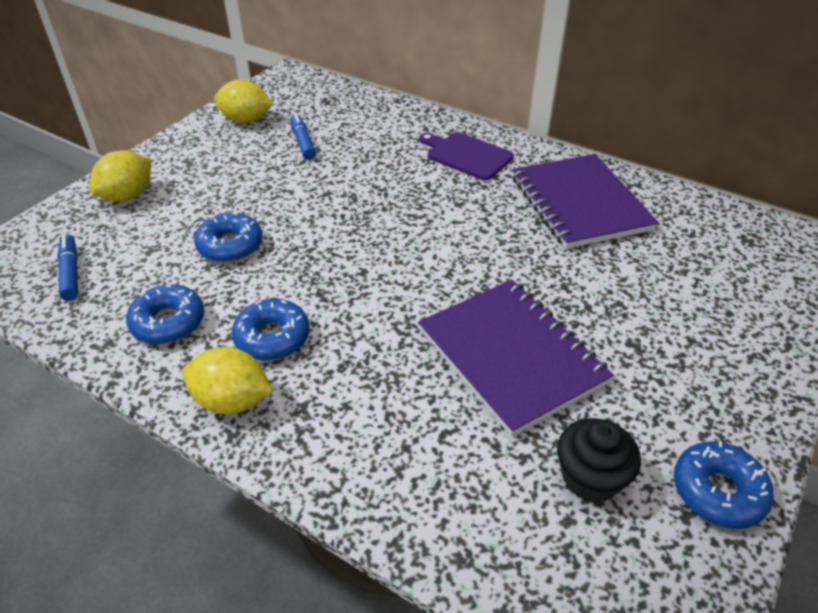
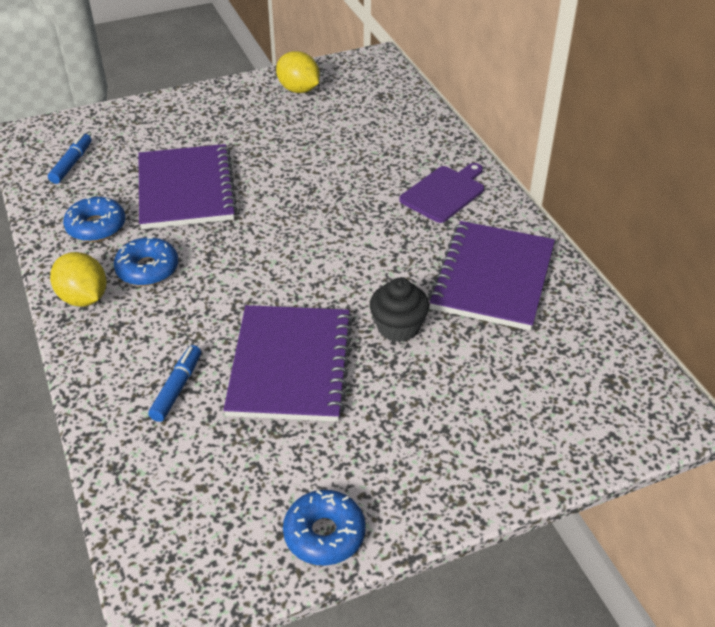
camera: 35 degrees right, 0 degrees up
(128, 196) = (157, 121): yellow lemon -> none
(230, 246) = (186, 189): blue donut -> purple notebook
(303, 142) = (322, 126): blue marker -> blue marker (177, 388)
(467, 155) = (444, 193): purple cutting board -> purple cutting board turned 60 degrees clockwise
(590, 477) = (248, 472): black cupcake -> black cupcake (398, 327)

